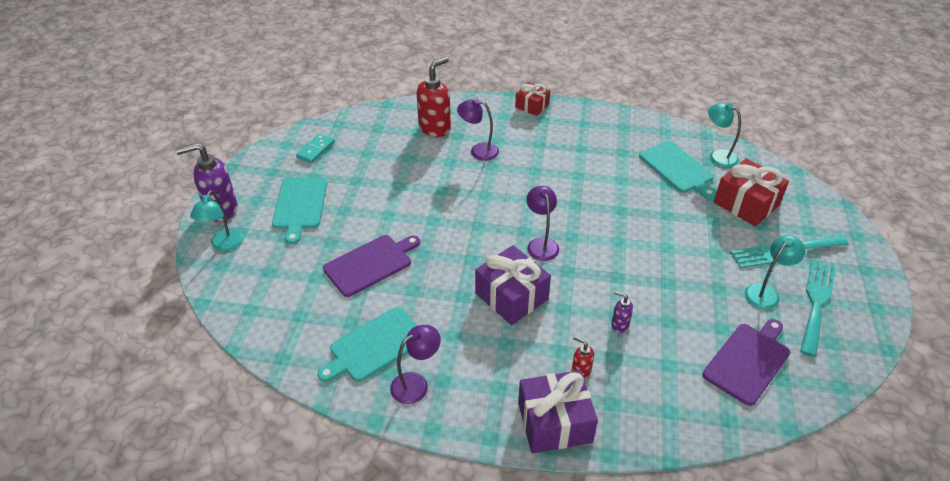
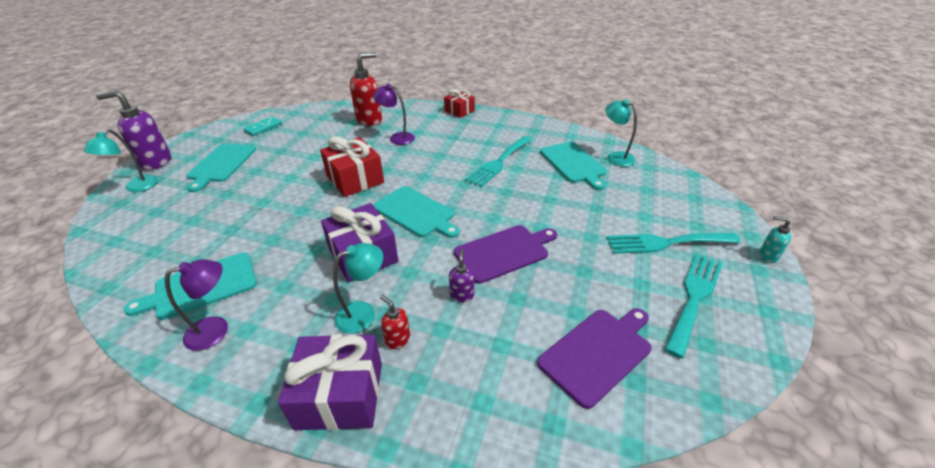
camera: 10 degrees right, 5 degrees down
(370, 264) = (248, 214): purple cutting board -> purple cutting board (504, 252)
(541, 244) = (416, 212): purple lamp -> turquoise cutting board
(601, 174) = (499, 162): none -> turquoise fork
(619, 325) = (462, 295): purple soap dispenser -> purple soap dispenser turned 60 degrees clockwise
(746, 204) = (634, 197): red gift -> red gift (355, 179)
(766, 292) = (636, 280): turquoise lamp -> turquoise lamp (363, 313)
(872, 255) = (767, 256): none -> turquoise soap dispenser

